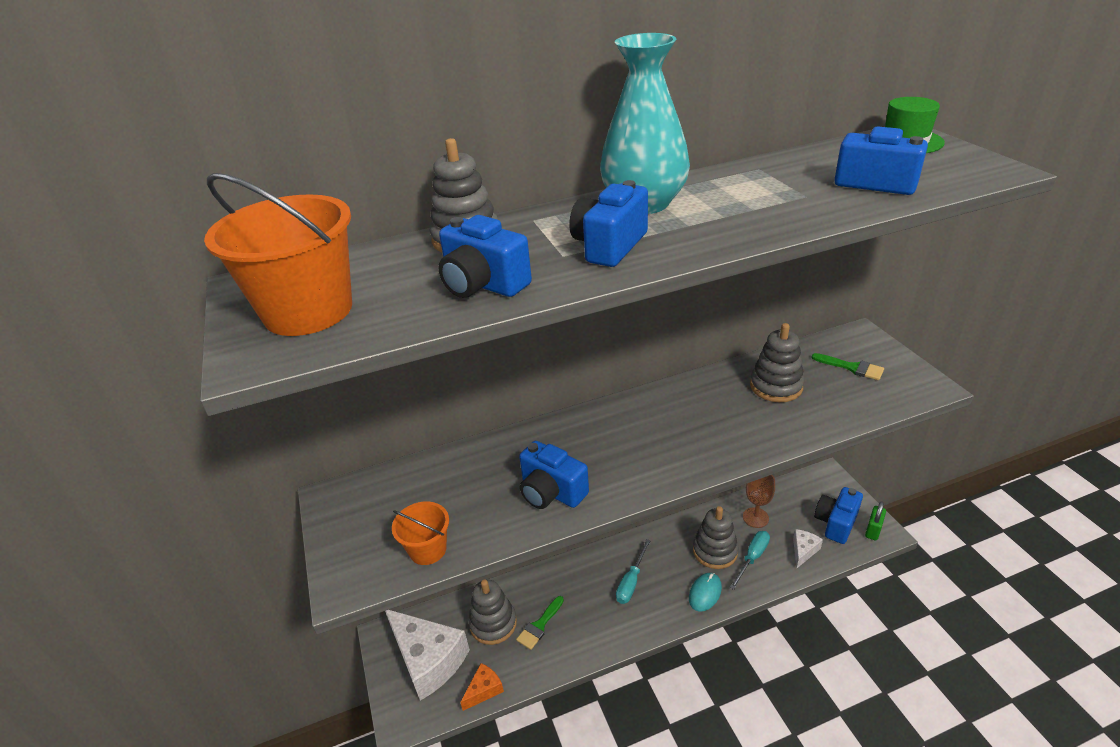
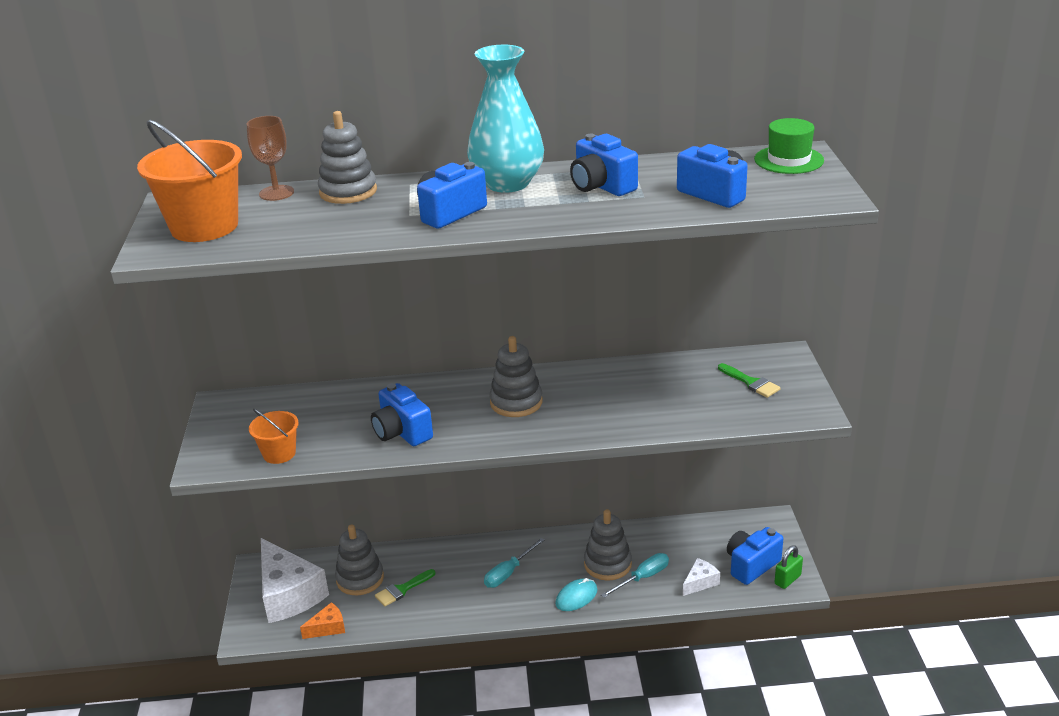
camera: 15 degrees right, 5 degrees down
(483, 284) = (335, 227): blue camera -> blue camera (601, 186)
(755, 517) = (668, 543): brown goblet -> brown goblet (276, 193)
(776, 386) = (662, 386): grey stacking toy -> grey stacking toy (516, 402)

